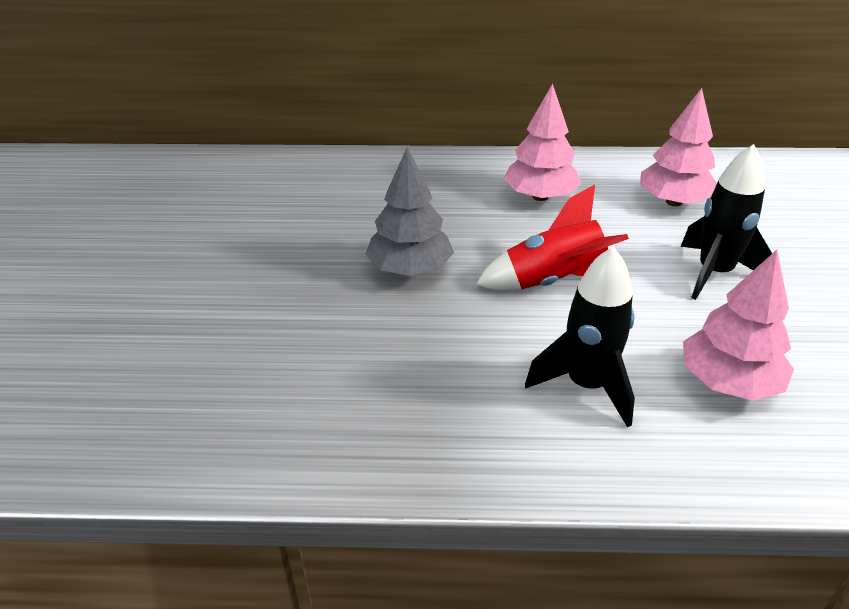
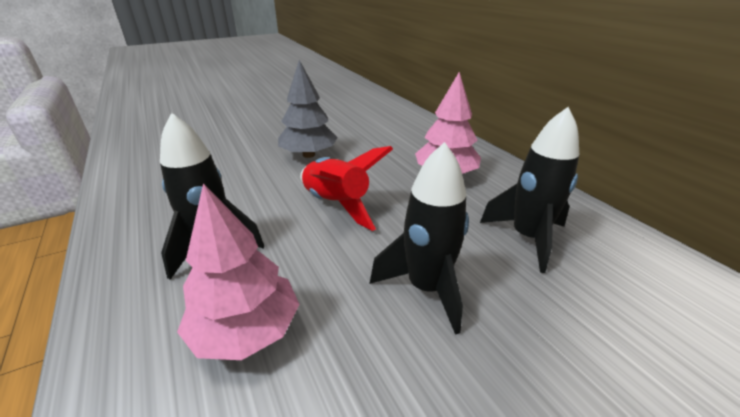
camera: 60 degrees right, 5 degrees down
(673, 202) = (527, 238): pink tree -> black rocket

